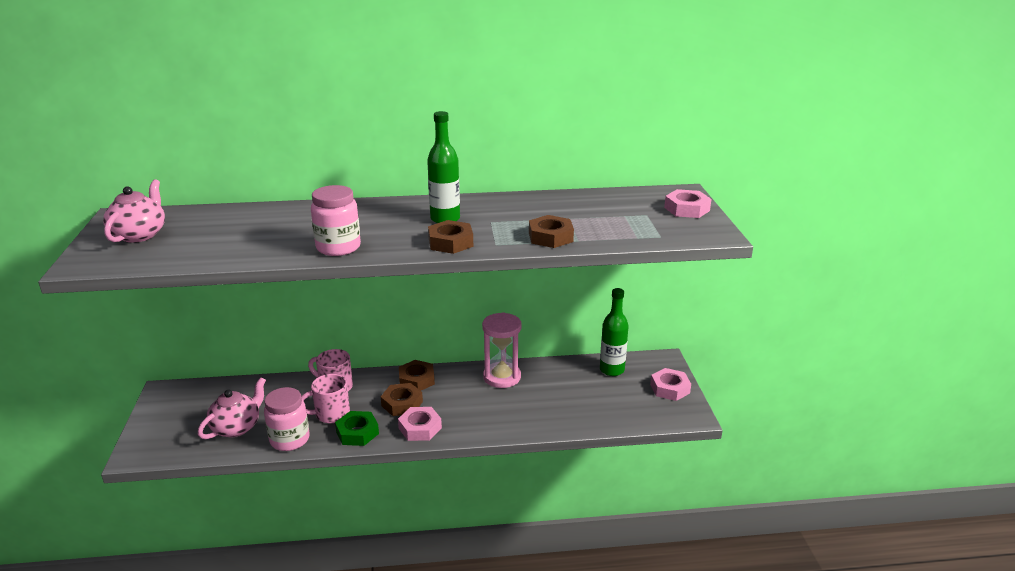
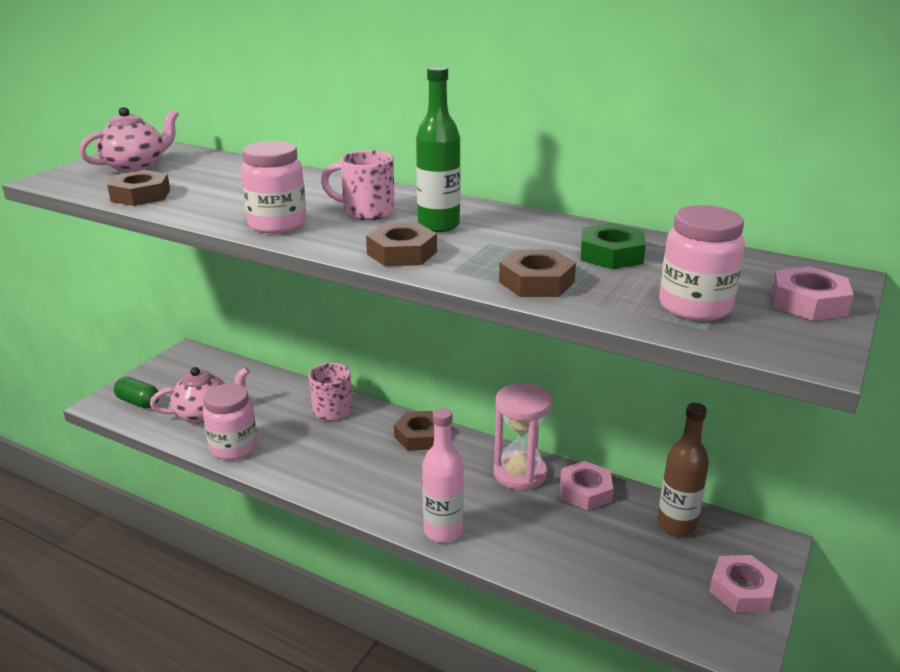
camera: 35 degrees right, 0 degrees up
(167, 441) = (138, 402): none -> green capsule
(331, 414) = (297, 437): pink mug -> pink mug (366, 212)
(357, 433) = (301, 469): green nut -> green nut (611, 255)
(402, 404) = (377, 457): brown nut -> brown nut (140, 195)
(420, 428) = (367, 494): pink nut -> pink nut (585, 491)
(490, 428) = (443, 531): none -> pink bottle
(612, 370) = (676, 525): green bottle -> brown bottle
(642, 227) = (695, 307): none -> pink jar

